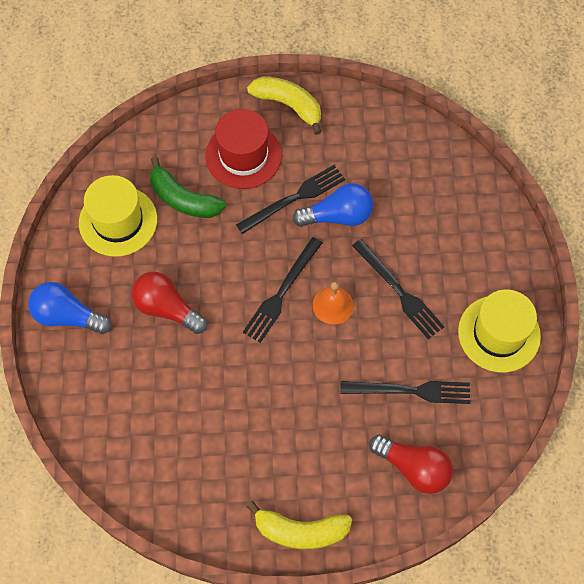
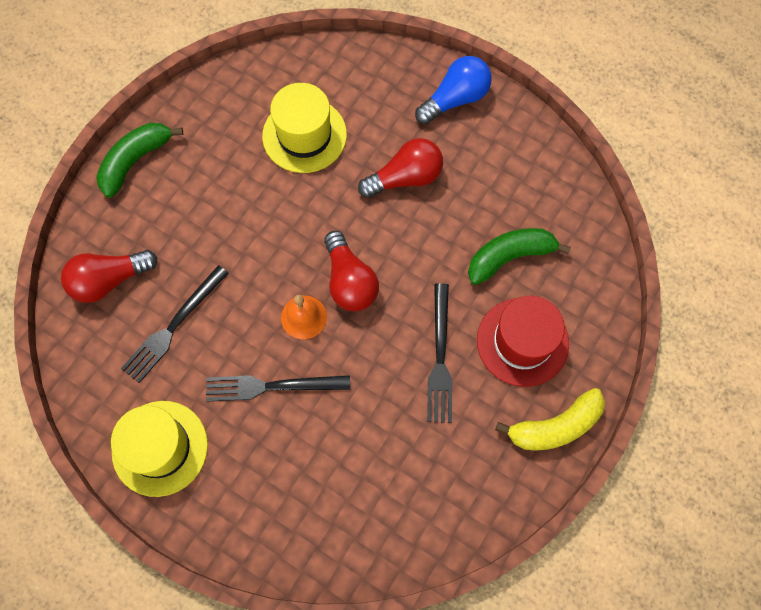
camera: 125 degrees right, 5 degrees up
(118, 221) = (524, 188): yellow hat -> yellow hat (304, 135)
(281, 292) = (349, 281): black fork -> red light bulb
(300, 531) = (135, 161): yellow banana -> green banana
(337, 216) = (391, 386): blue light bulb -> none

